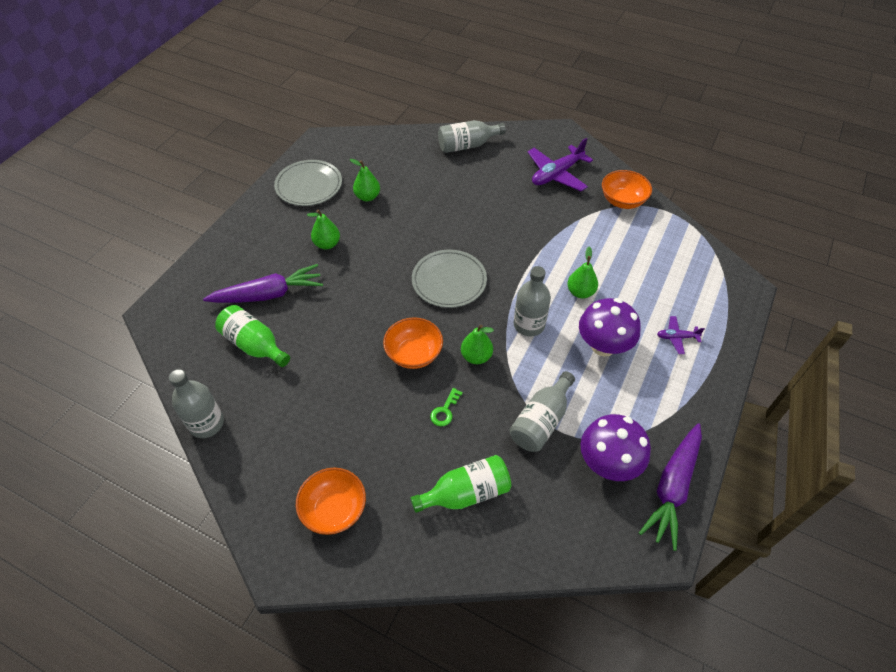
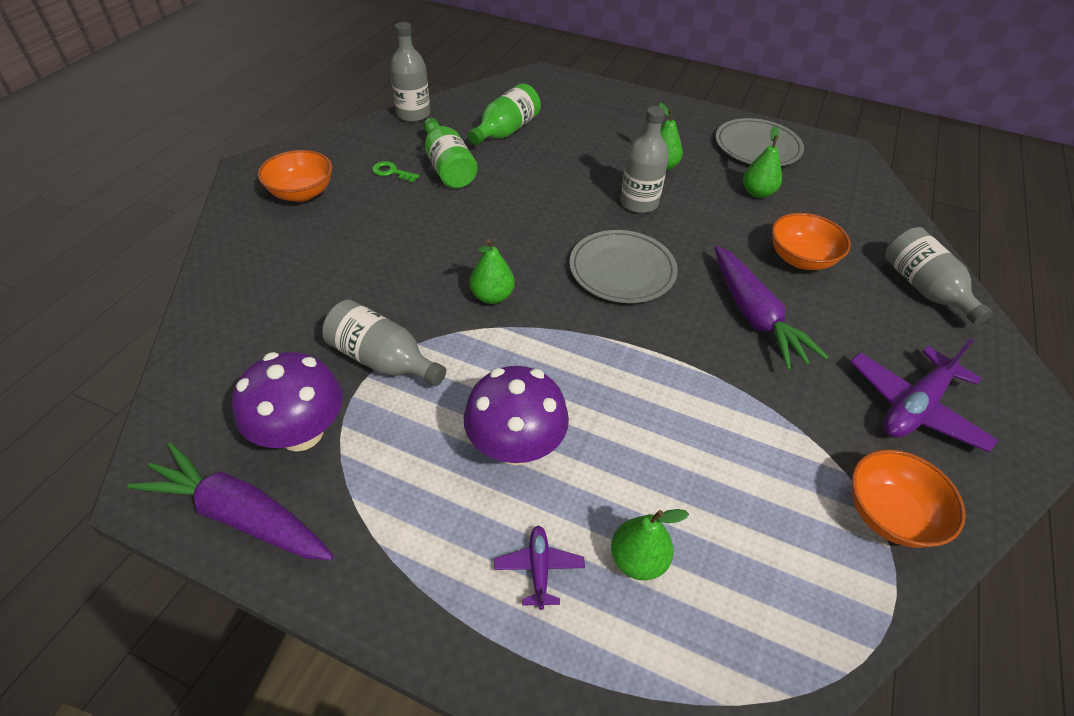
camera: 85 degrees right, 5 degrees down
(268, 294) = (575, 133): purple carrot -> purple carrot (754, 315)
(414, 354) = (496, 241): orange bowl -> orange bowl (801, 259)
(445, 411) = (409, 268): green key -> green key (391, 172)
(466, 493) = (294, 286): green bottle -> green bottle (448, 168)
(529, 325) = (551, 353): grey bottle -> grey bottle (639, 203)
(556, 174) = (914, 407): purple plane -> purple plane turned 90 degrees counterclockwise
(580, 292) = (627, 423): green pear -> green pear (638, 560)

